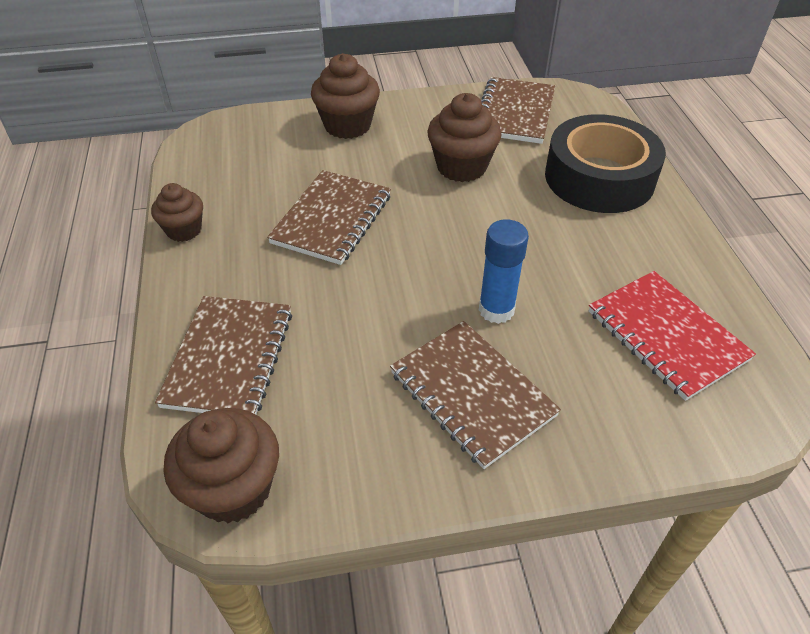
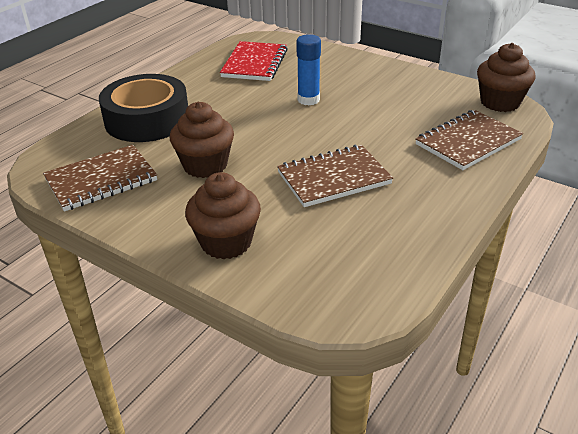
camera: 135 degrees left, 10 degrees down
(184, 230) = (444, 224): brown cupcake -> none
(471, 394) = (364, 84): brown notebook -> none

